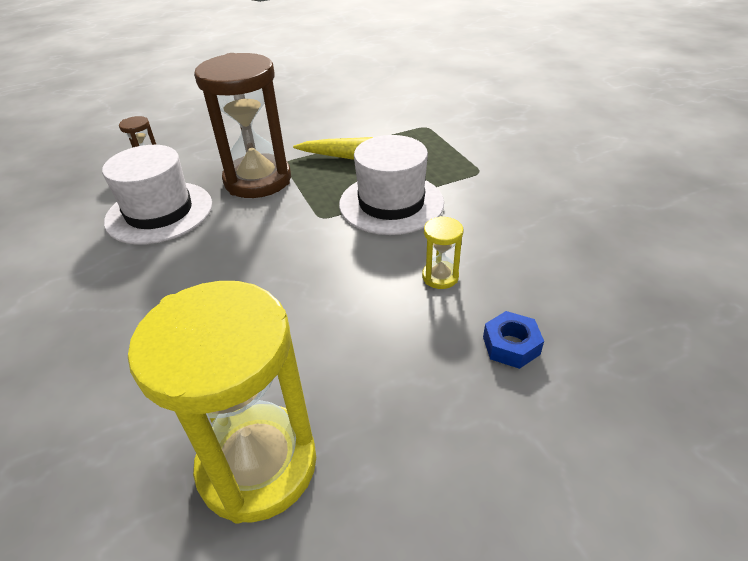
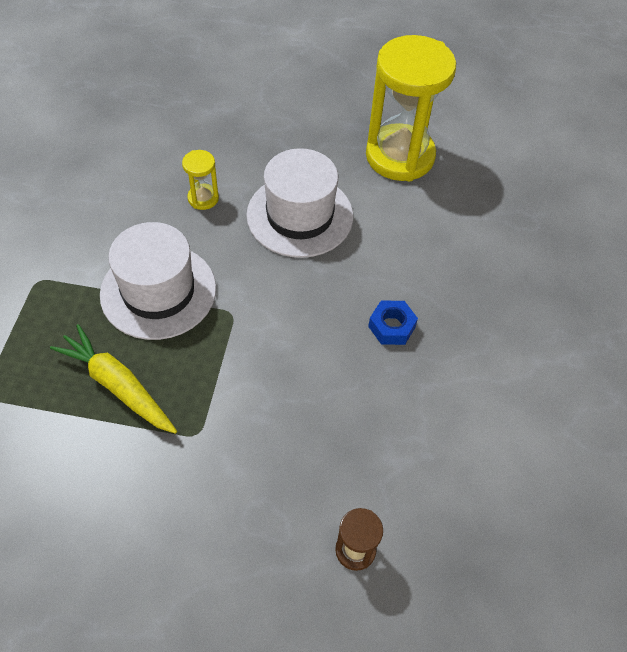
camera: 150 degrees left, 15 degrees up
(159, 212) = (377, 425): white hat -> white hat (300, 215)
(258, 180) = (249, 416): brown hourglass -> none
(511, 345) = (216, 135): blue nut -> blue nut (391, 327)

